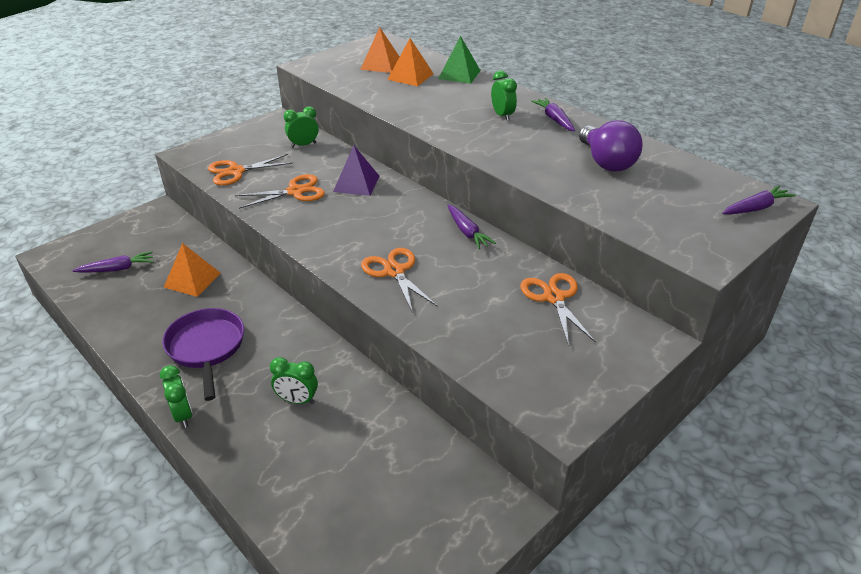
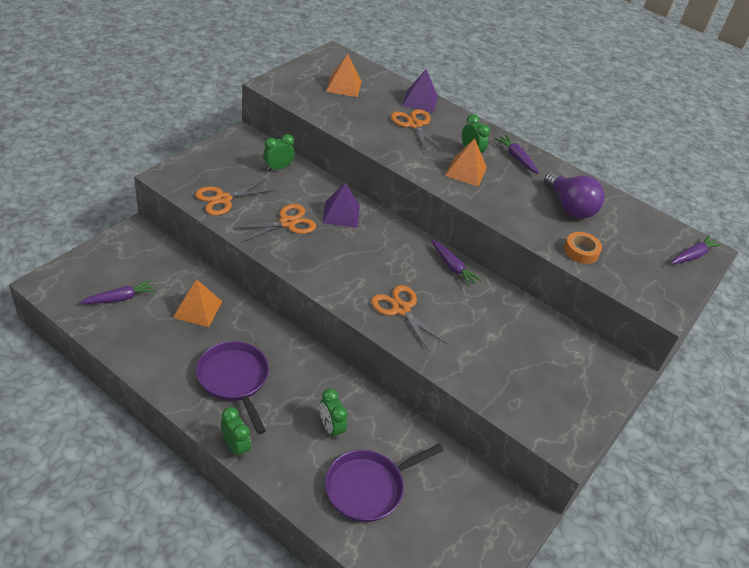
camera: 15 degrees left, 5 degrees up
(297, 400) = (331, 428): green clock -> green clock turned 60 degrees clockwise
(322, 466) = (369, 487): none -> purple pan
(410, 76) = (376, 102): orange pyramid -> orange pyramid (465, 171)
(459, 74) = (420, 101): green pyramid -> purple pyramid
(554, 297) = (538, 332): orange scissors -> orange scissors (414, 125)
(609, 203) = (581, 251): none -> orange tape

